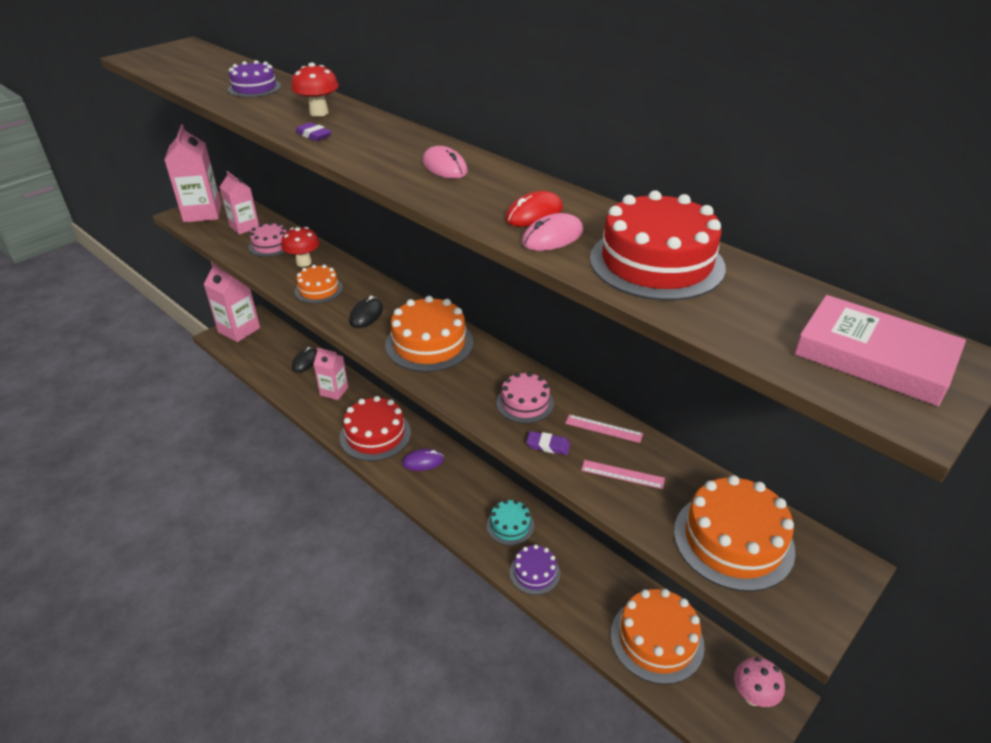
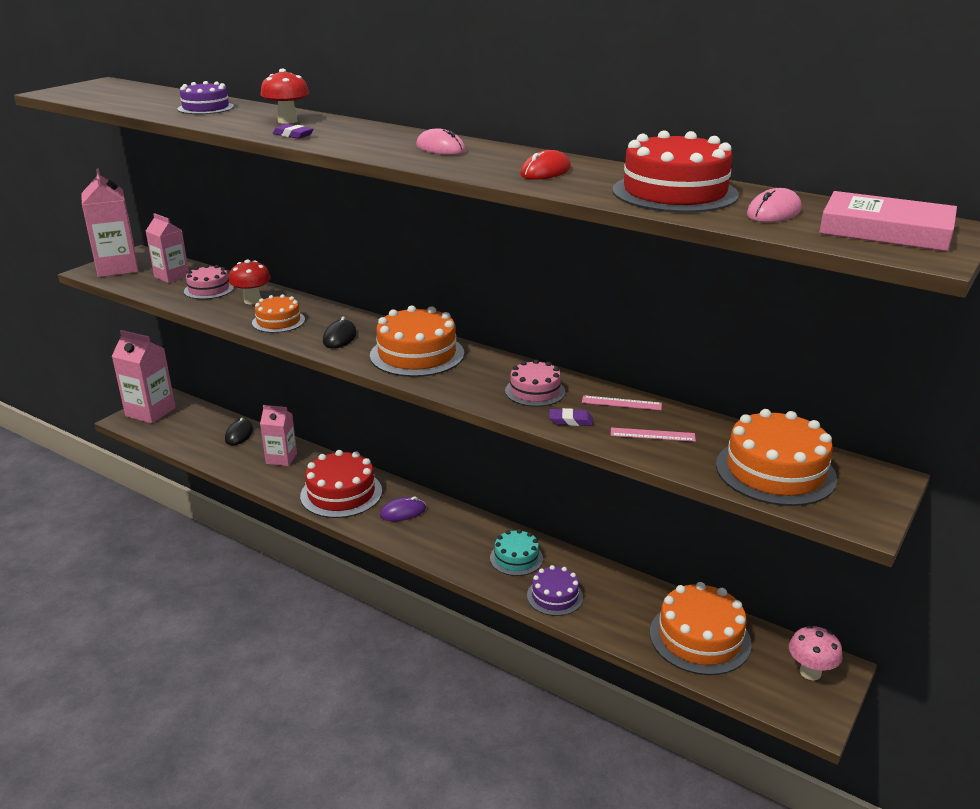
camera: 10 degrees left, 10 degrees down
(552, 237) = (571, 184): pink mouse -> pink mouse (773, 212)

